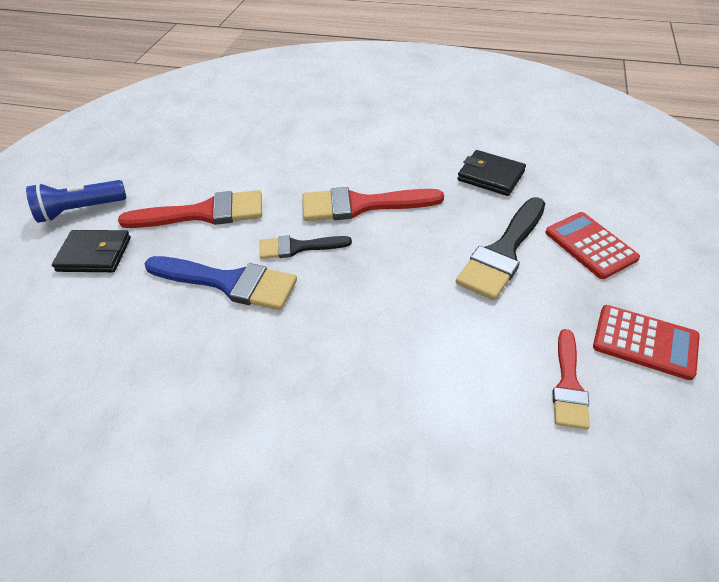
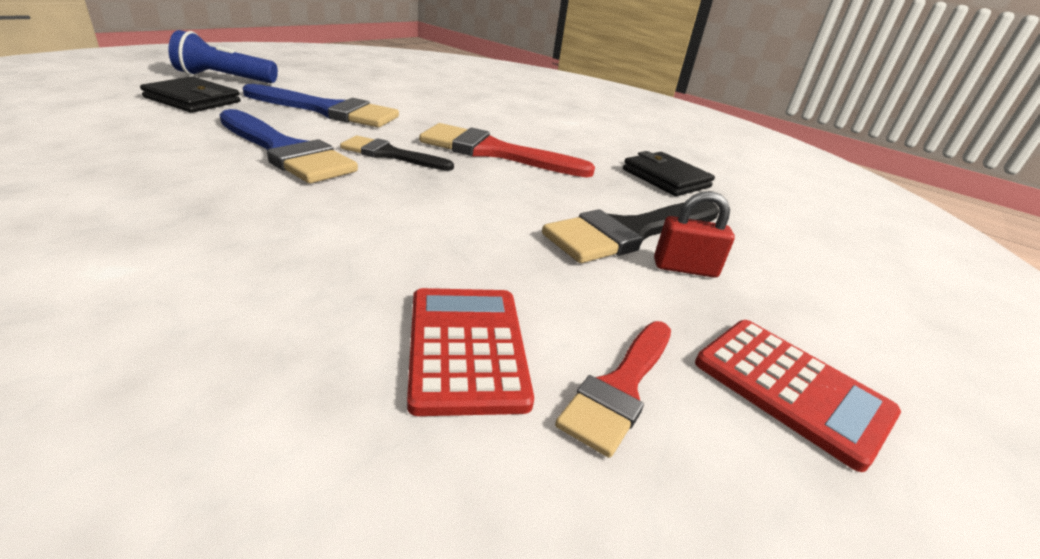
camera: 15 degrees right, 15 degrees down
(203, 213) = (328, 110): red brush -> blue brush
(551, 271) = (685, 268): none -> red padlock
(590, 245) = (760, 265): red calculator -> red calculator (466, 348)

